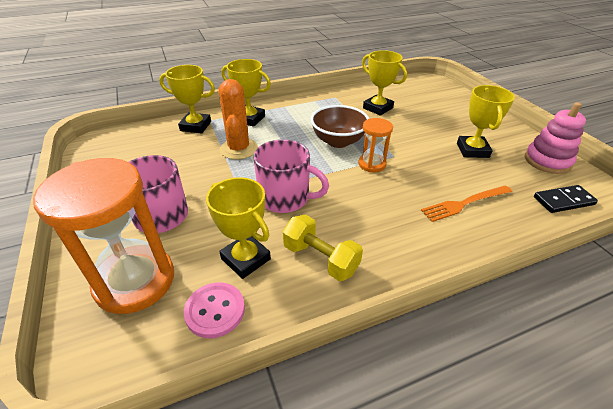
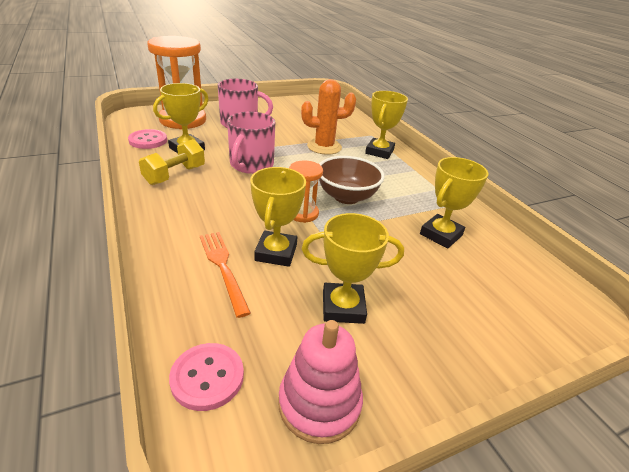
camera: 85 degrees right, 5 degrees down
(195, 126) = (358, 130): yellow trophy -> yellow trophy (276, 252)
(563, 201) = (207, 377): black domino -> pink button

